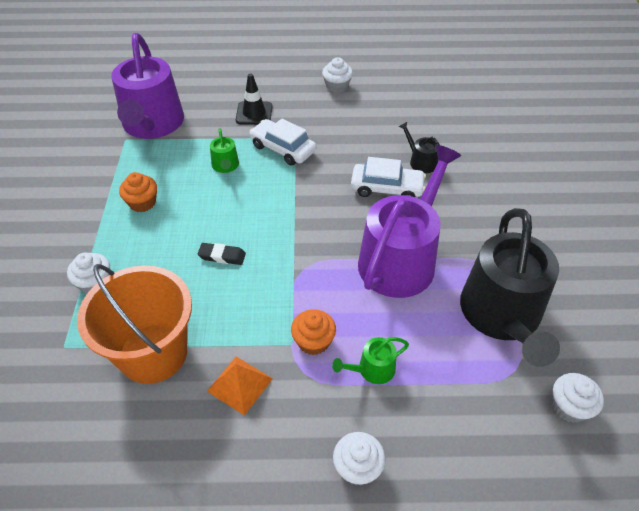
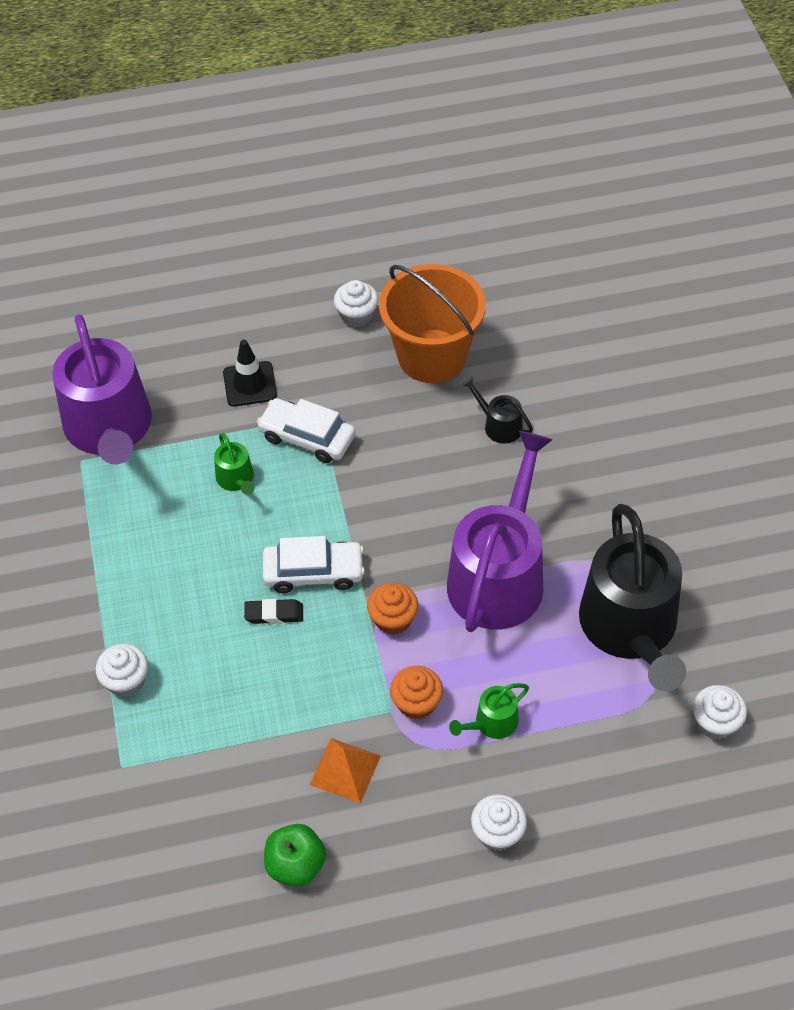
camera: 10 degrees left, 5 degrees up
(142, 203) = (143, 556): orange cupcake -> orange cupcake (393, 619)
(153, 353) = (232, 753): orange bucket -> orange bucket (432, 356)
(172, 460) = (296, 865): none -> green apple
(386, 188) = (461, 476): white car -> white car (313, 572)

